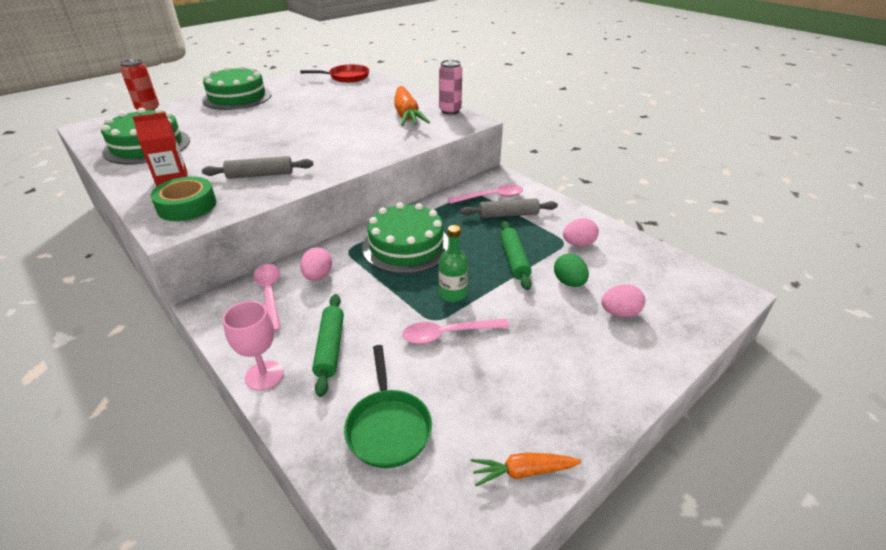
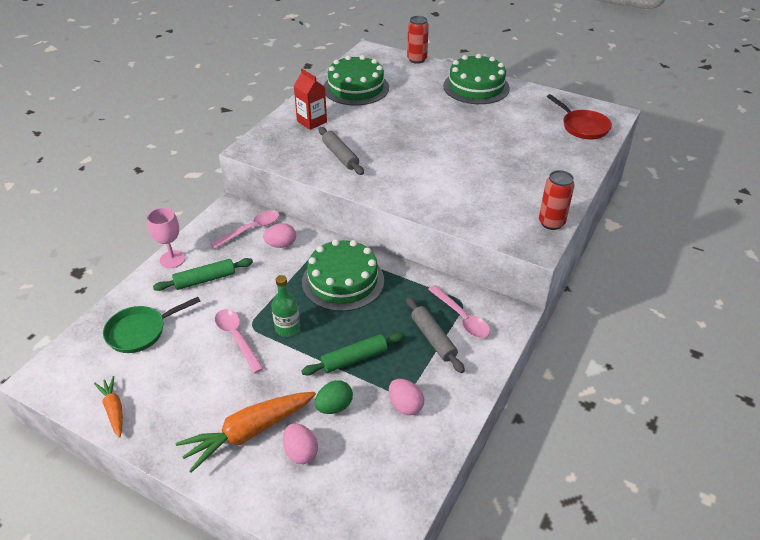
camera: 70 degrees right, 5 degrees up
(187, 206) = (280, 143): green tape -> none
(406, 115) = (515, 196): orange carrot -> orange carrot (248, 433)
(450, 111) = (551, 223): pink can -> red can

